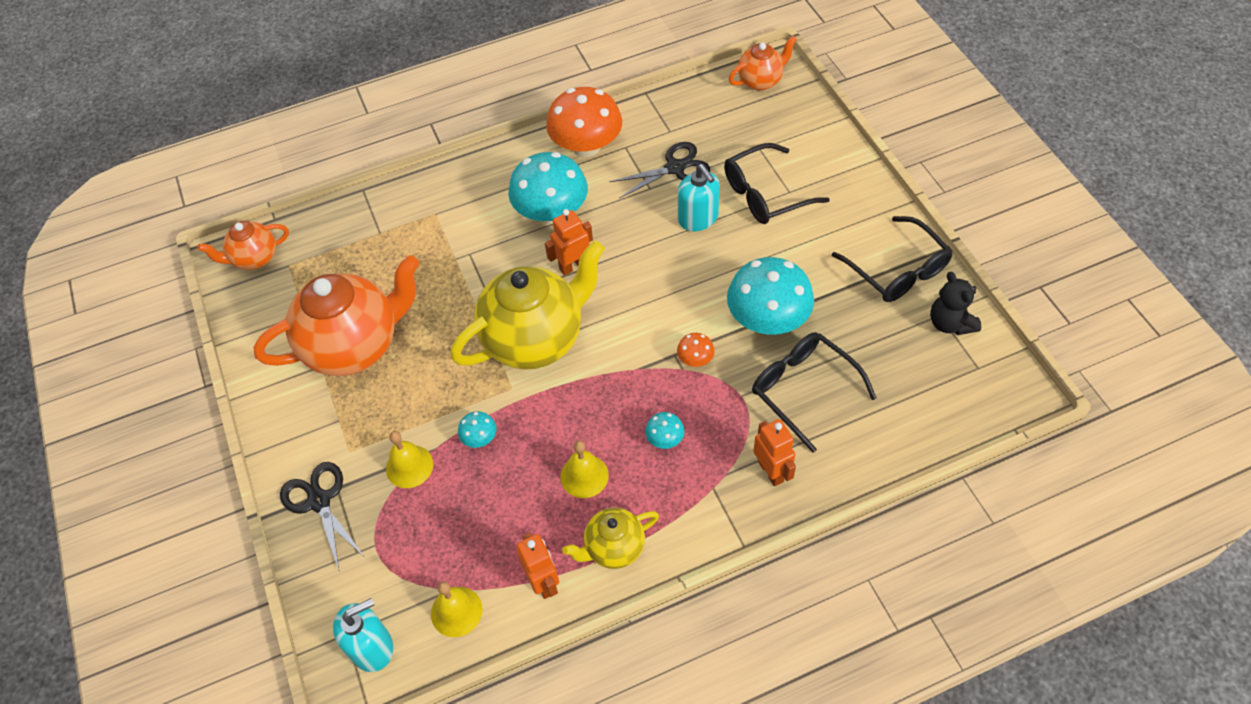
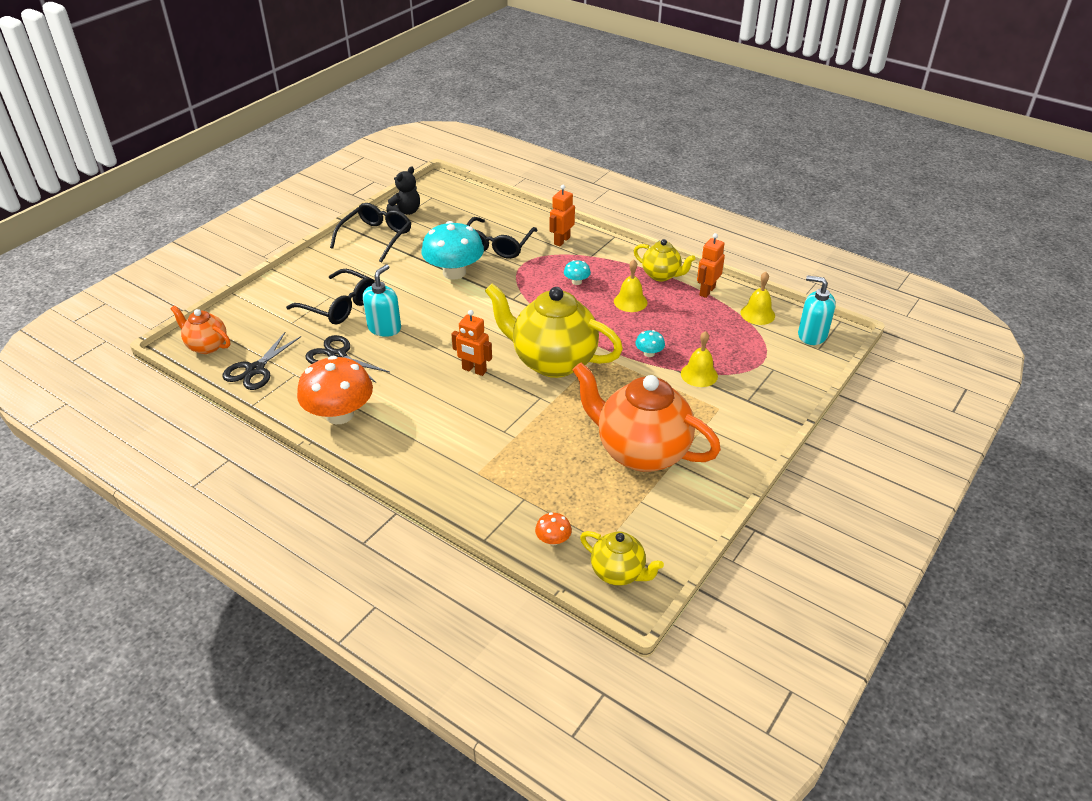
camera: 125 degrees left, 15 degrees down
(254, 258) = (618, 573): orange teapot -> yellow teapot
(319, 501) = (764, 403): black scissors -> black scissors (255, 370)
(551, 212) = (428, 403): turquoise mushroom -> none
(695, 359) = (509, 289): orange mushroom -> orange mushroom (553, 540)

